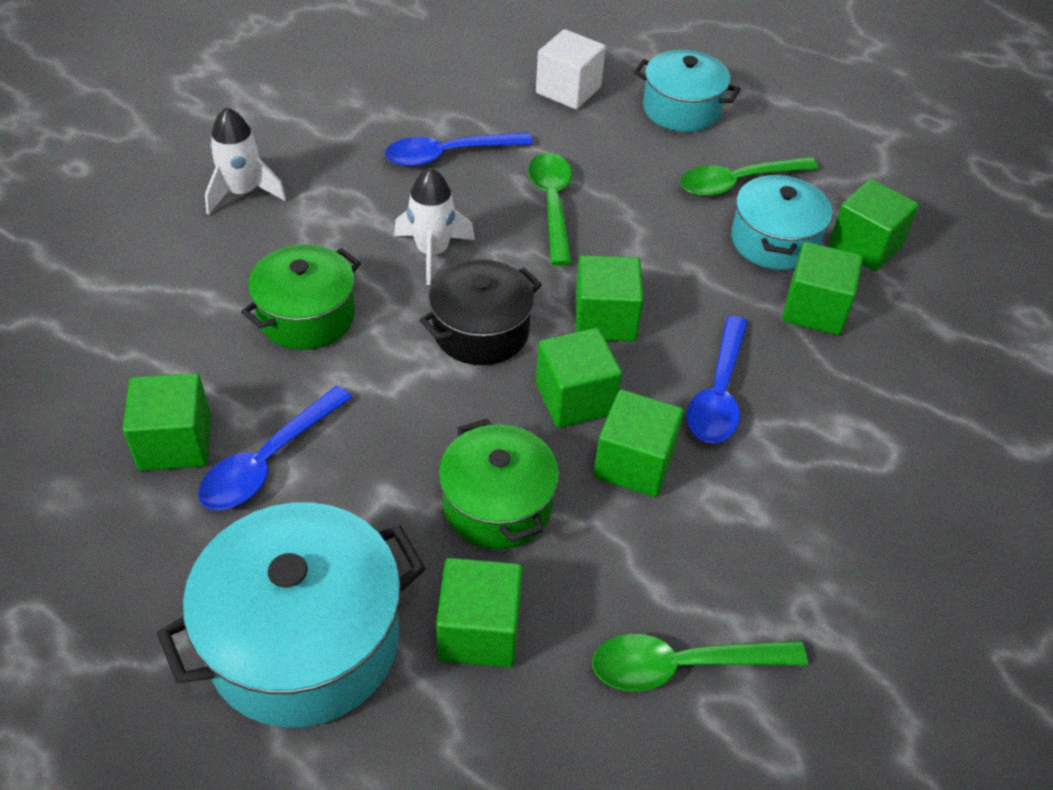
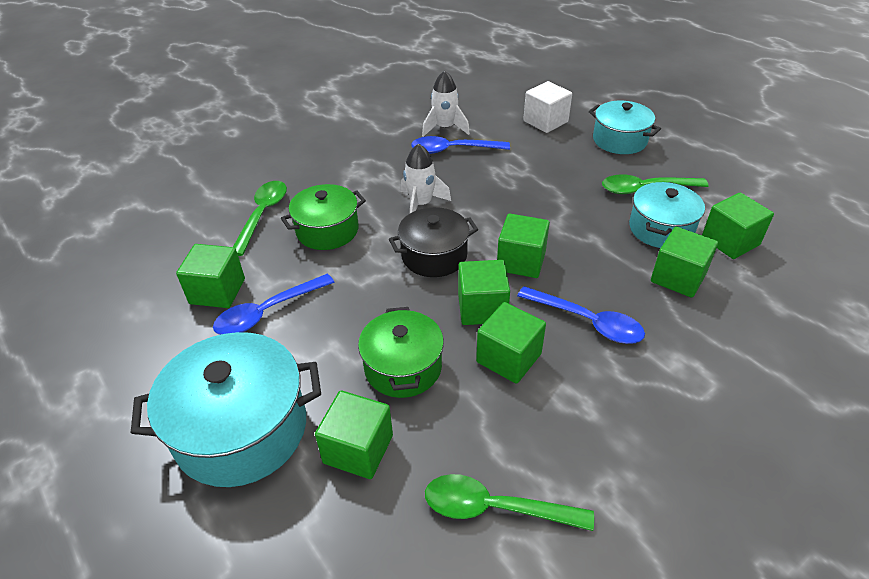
camera: 20 degrees right, 5 degrees down
(243, 193) = (319, 156): white rocket -> white rocket (445, 128)
(552, 205) = (510, 187): green spoon -> green spoon (262, 215)
(718, 393) = (587, 321): blue spoon -> blue spoon turned 90 degrees counterclockwise

